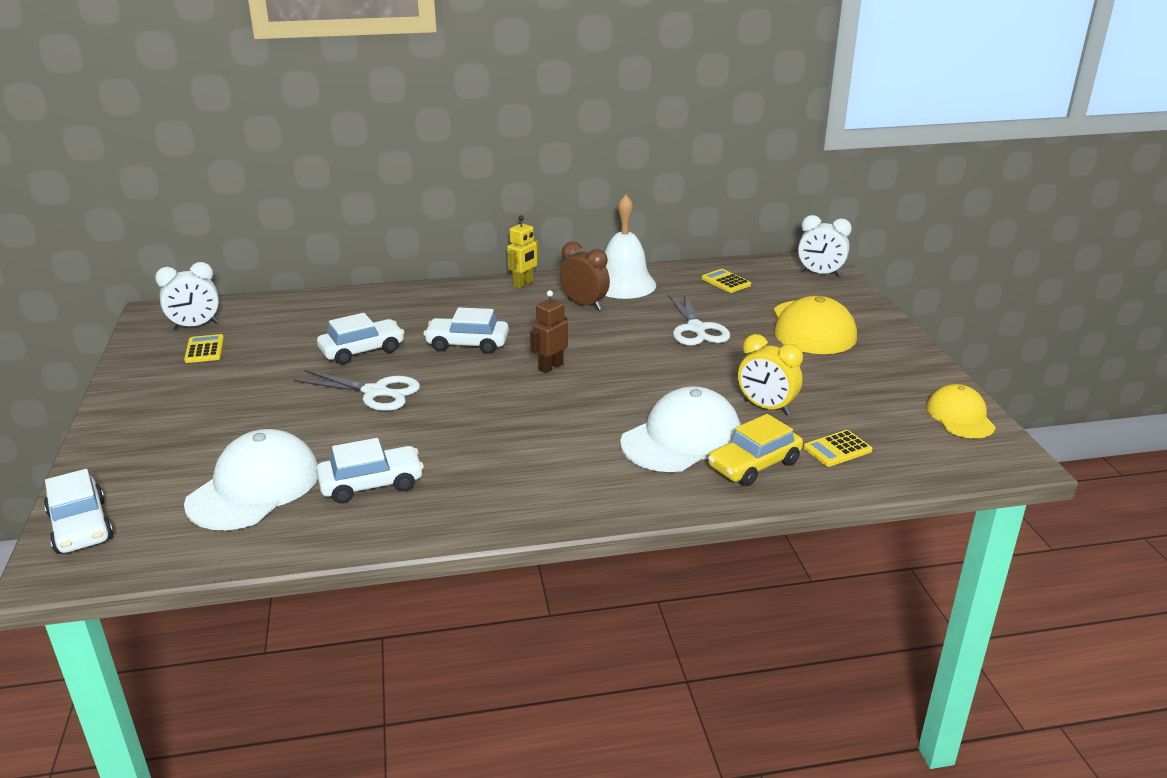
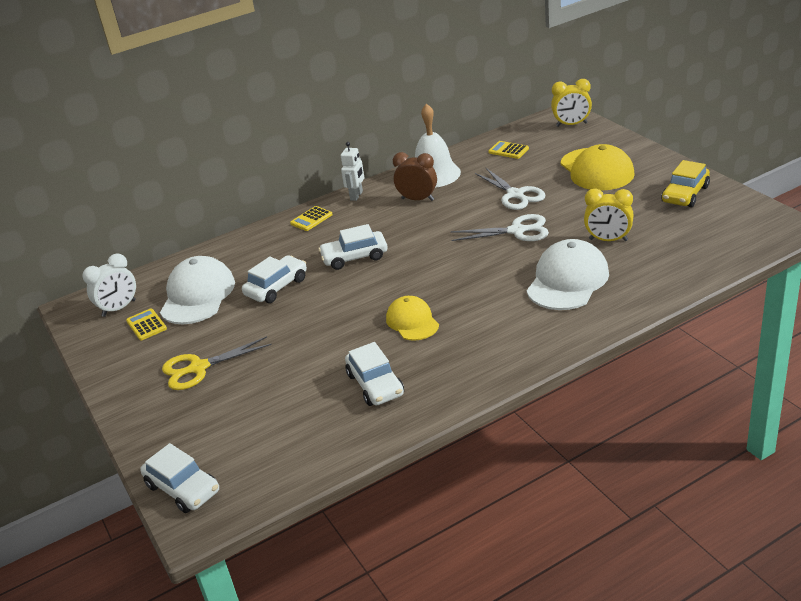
camera: 15 degrees left, 5 degrees up
(213, 407) = (199, 368): none -> yellow scissors
(254, 487) = (290, 416): white cap -> white cap (198, 295)
(371, 484) = (375, 384): white car -> white car turned 105 degrees clockwise
(375, 392) = (317, 316): white scissors -> white scissors (517, 231)
(523, 284) = (356, 196): yellow robot -> white robot
(550, 367) = (432, 256): brown robot -> none
(754, 465) = (630, 284): yellow car -> yellow car (685, 194)
(820, 273) = (571, 124): white clock -> yellow clock
(837, 449) = (676, 255): yellow calculator -> yellow calculator (311, 219)
(960, 417) = (739, 207): yellow cap -> yellow cap (412, 321)

